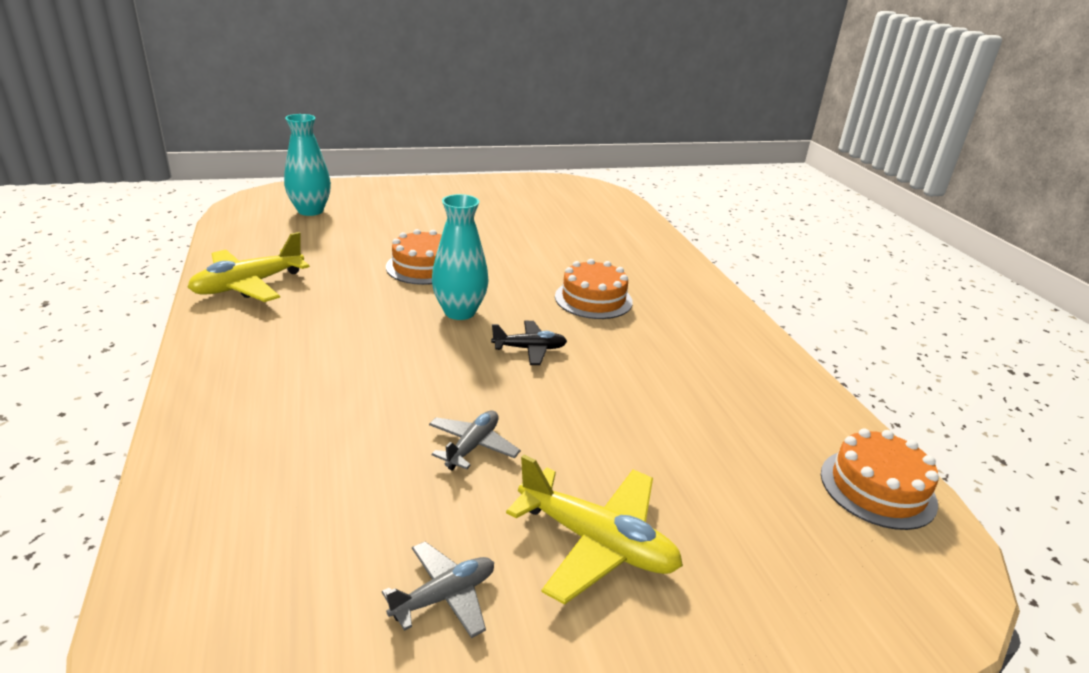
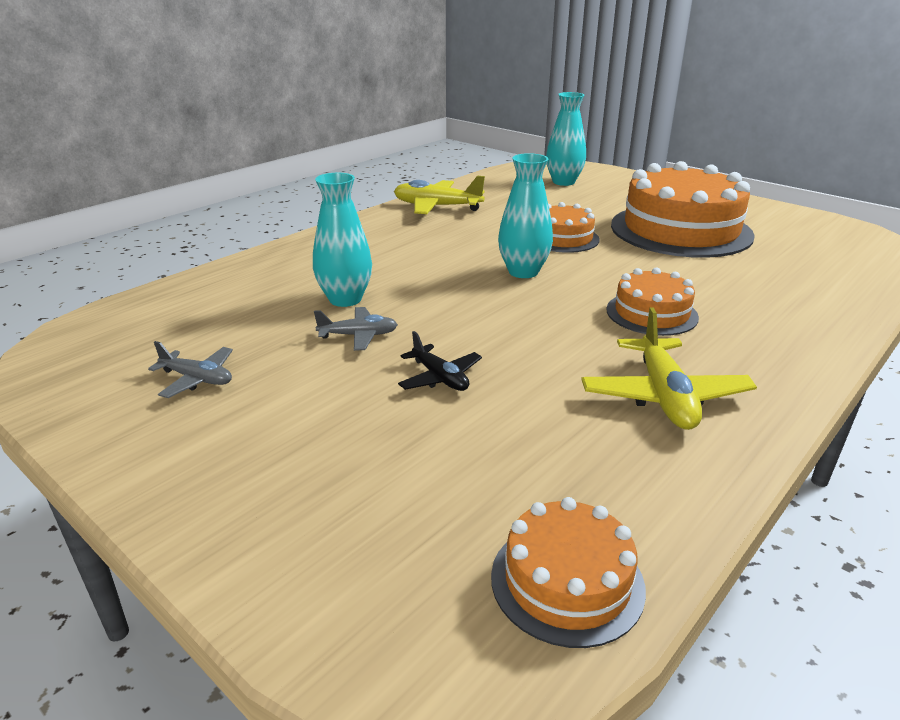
camera: 60 degrees right, 0 degrees up
(384, 424) = (345, 299): none -> turquoise vase
(481, 223) = (680, 230): none -> orange cake
(529, 349) = (517, 313): black plane -> black plane (440, 378)
(596, 542) = (300, 420): yellow plane -> yellow plane (664, 396)

